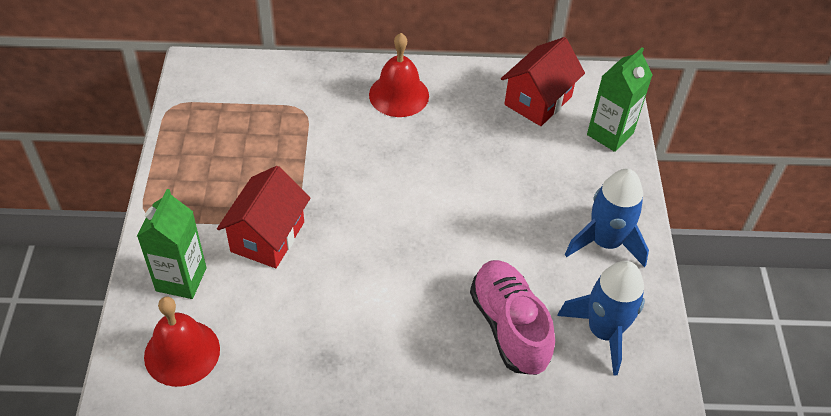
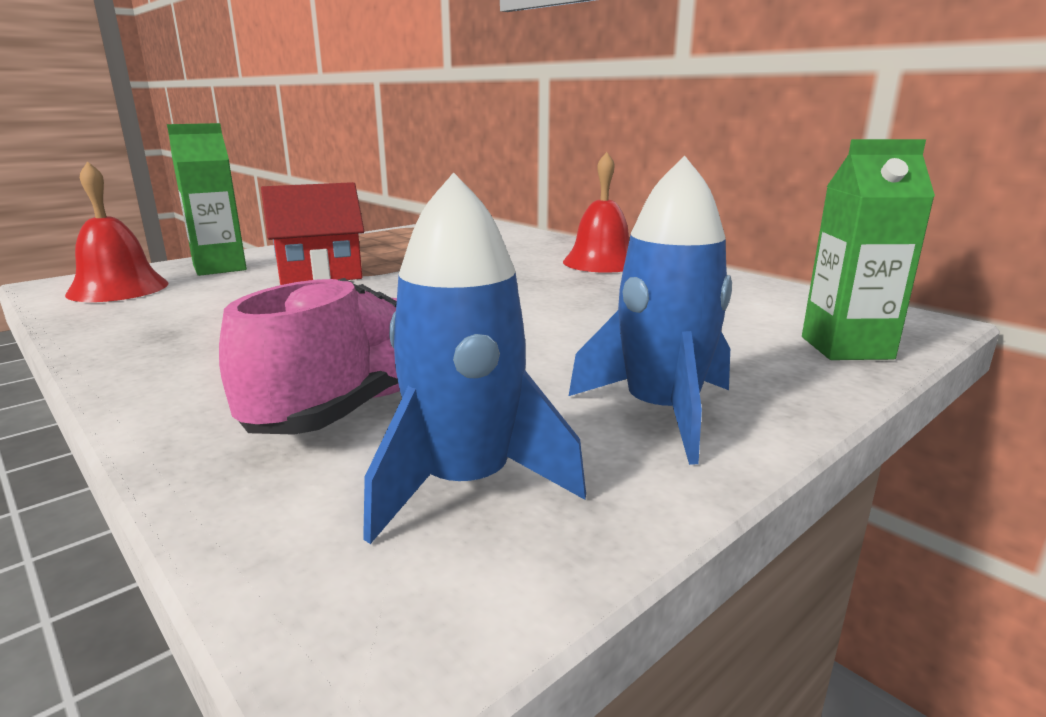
camera: 50 degrees right, 30 degrees down
(538, 100) = (766, 302): red house -> none

